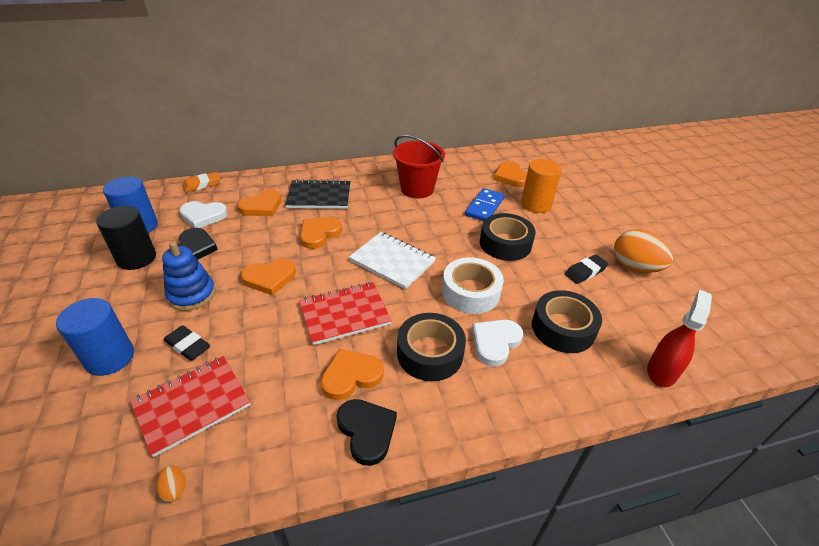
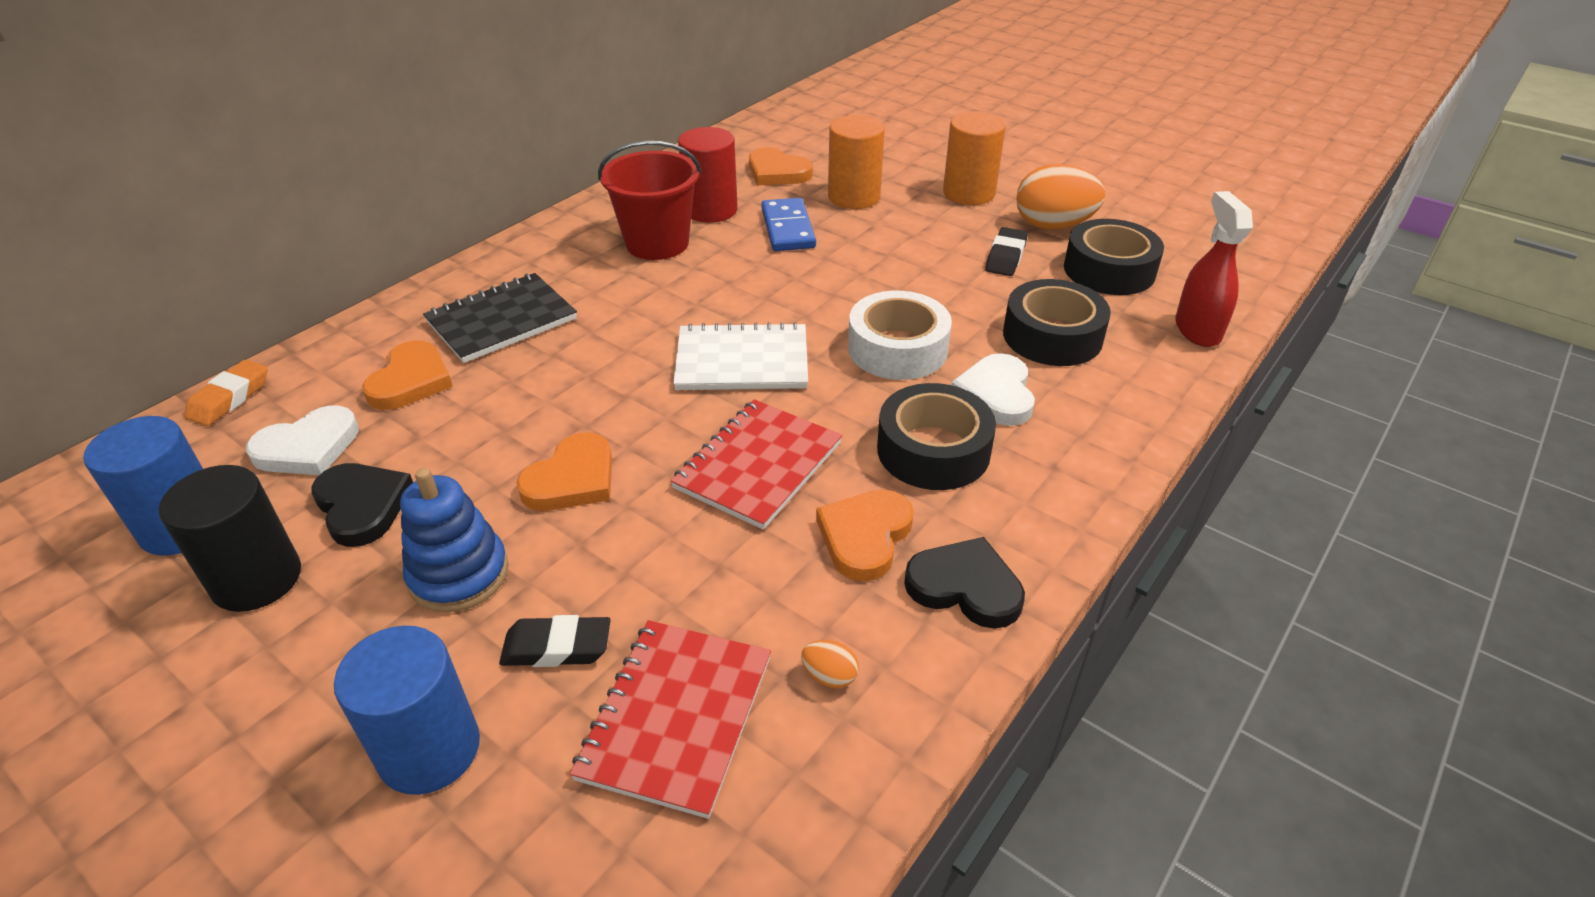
camera: 35 degrees left, 0 degrees up
(175, 489) = (796, 830): orange egg -> orange egg (829, 676)
(319, 234) = (575, 376): orange heart -> none
(458, 183) = (710, 210): none -> red cylinder
(505, 243) = (871, 266): black tape -> black tape (1109, 270)
(603, 228) = (969, 193): none -> orange cylinder

